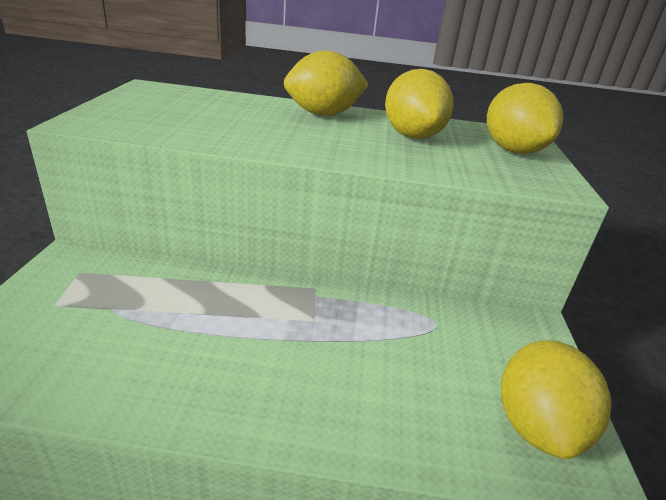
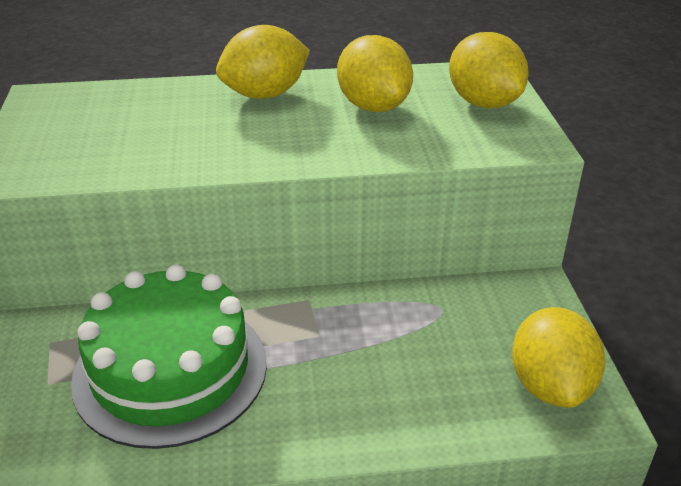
camera: 10 degrees left, 5 degrees up
(165, 319) = (170, 370): none -> green cake

